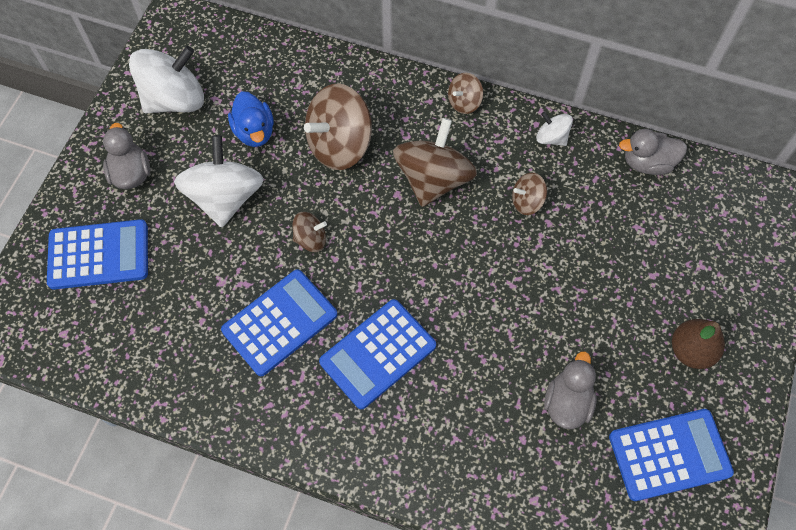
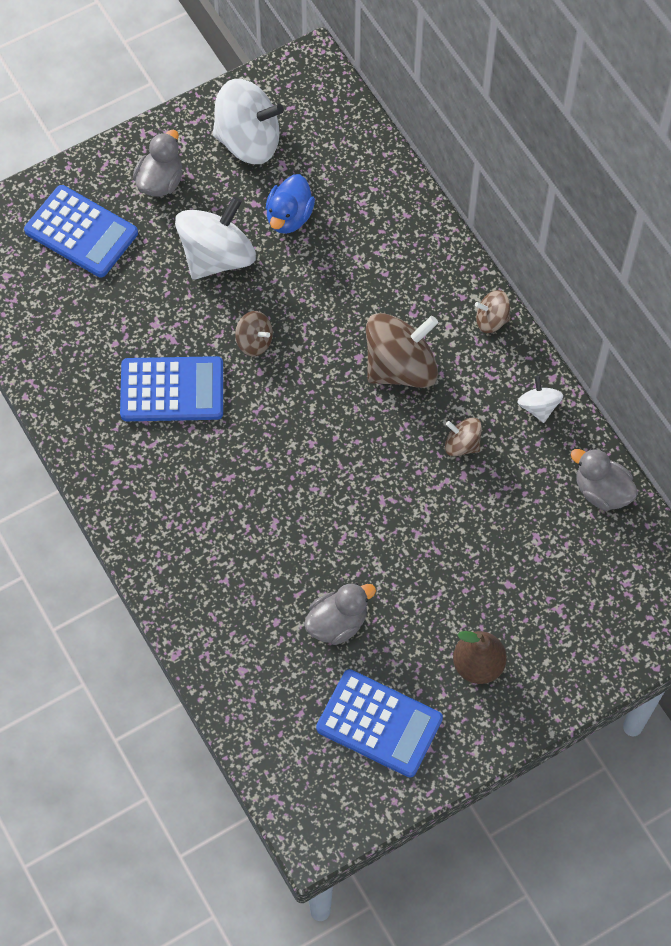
camera: 40 degrees right, 0 degrees up
(339, 145) = (349, 280): brown spinning top -> none
(378, 354) = (225, 472): blue calculator -> none

